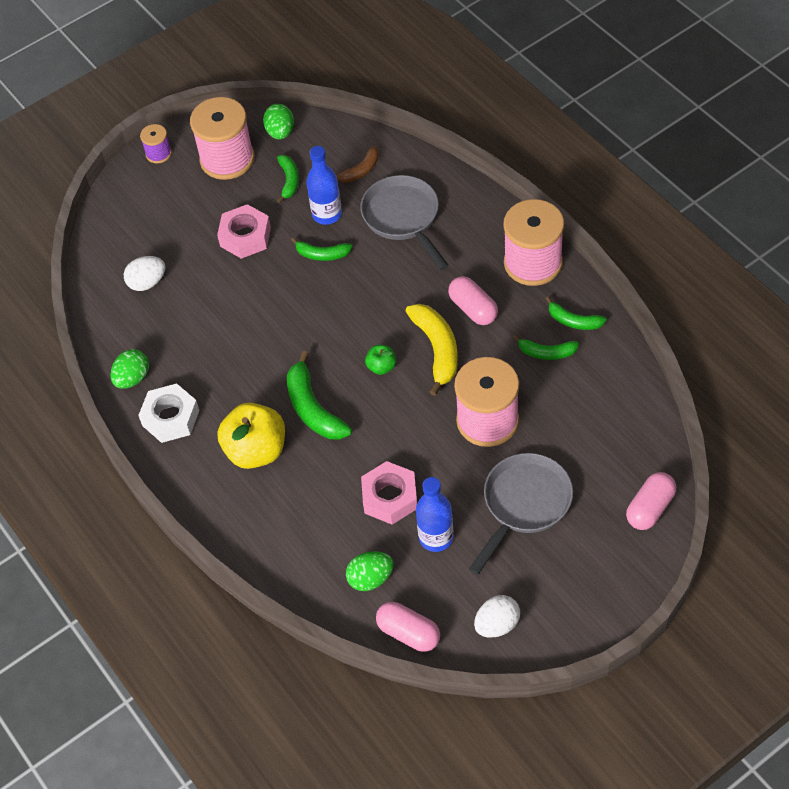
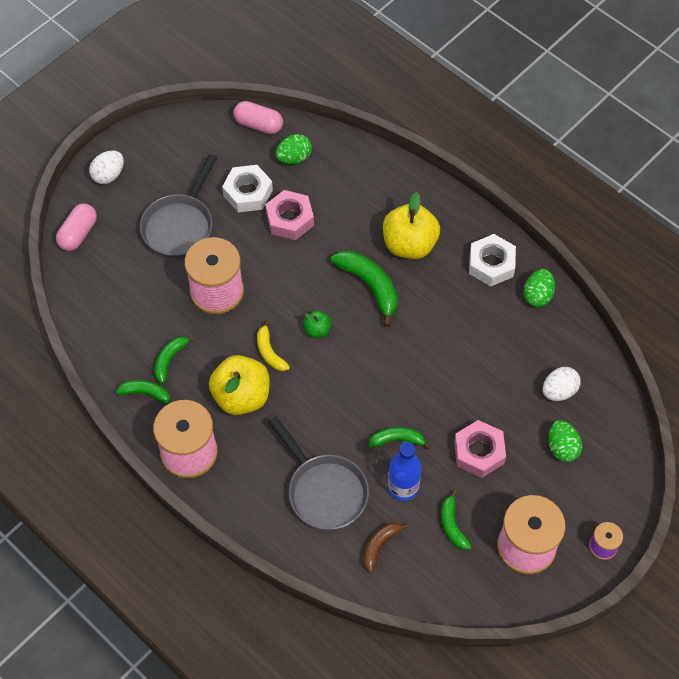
camera: 165 degrees right, 5 degrees up
(280, 132) = (478, 589): green egg -> green egg (562, 448)
(436, 538) = (248, 193): blue bottle -> white nut
(437, 349) = (269, 352): yellow banana -> yellow banana, size x0.60
(473, 309) = (241, 396): pink capsule -> yellow apple
(497, 625) = (193, 137): white egg -> white egg (108, 175)
(546, 352) = (170, 360): green banana -> green banana turned 60 degrees counterclockwise

